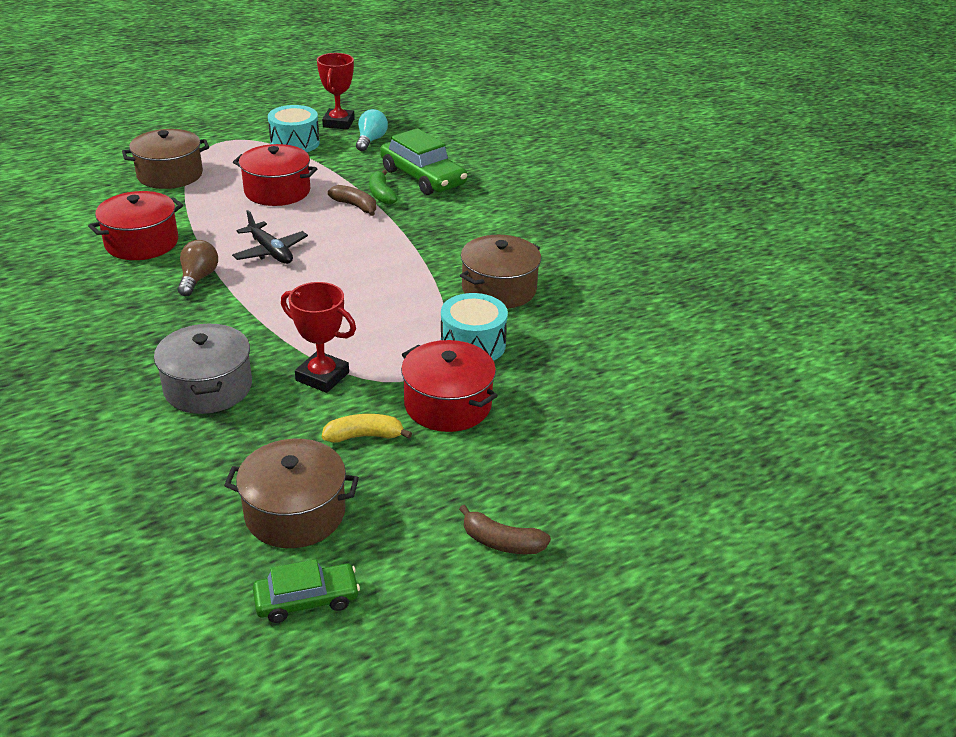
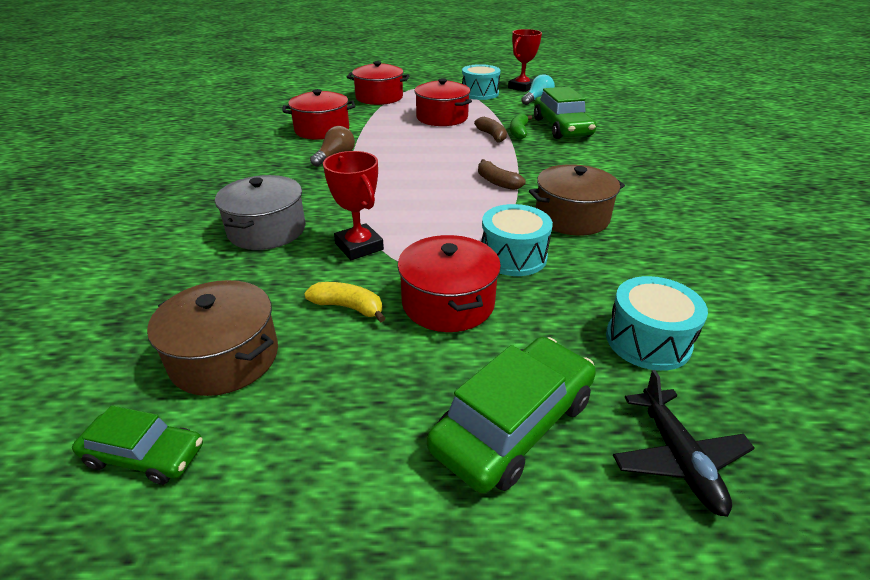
camera: 30 degrees right, 0 degrees up
(170, 175) = (379, 97): brown pot -> red pot
(270, 252) = (402, 152): black plane -> black plane (678, 458)
(502, 542) = (389, 477): brown banana -> brown banana (497, 182)
(561, 478) = (513, 424): none -> green car
(619, 386) = (648, 340): none -> turquoise drum

